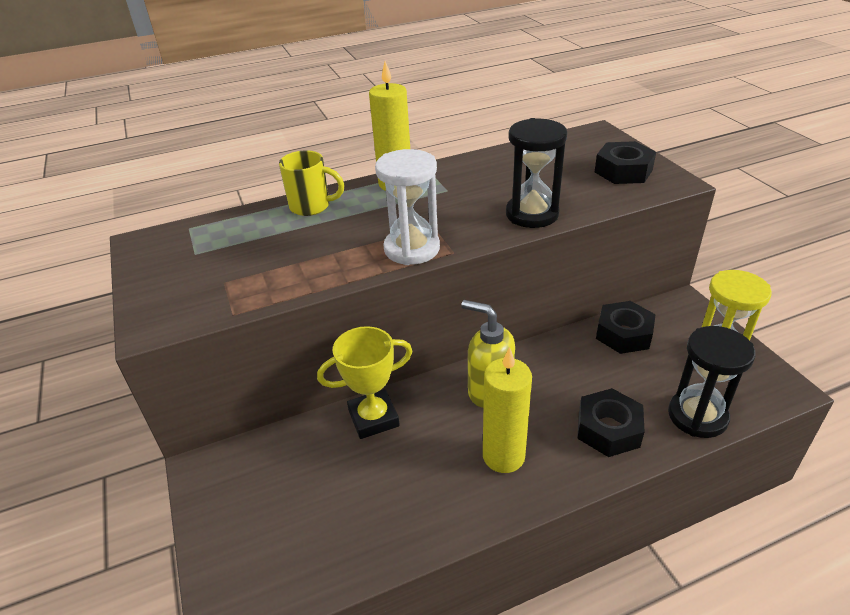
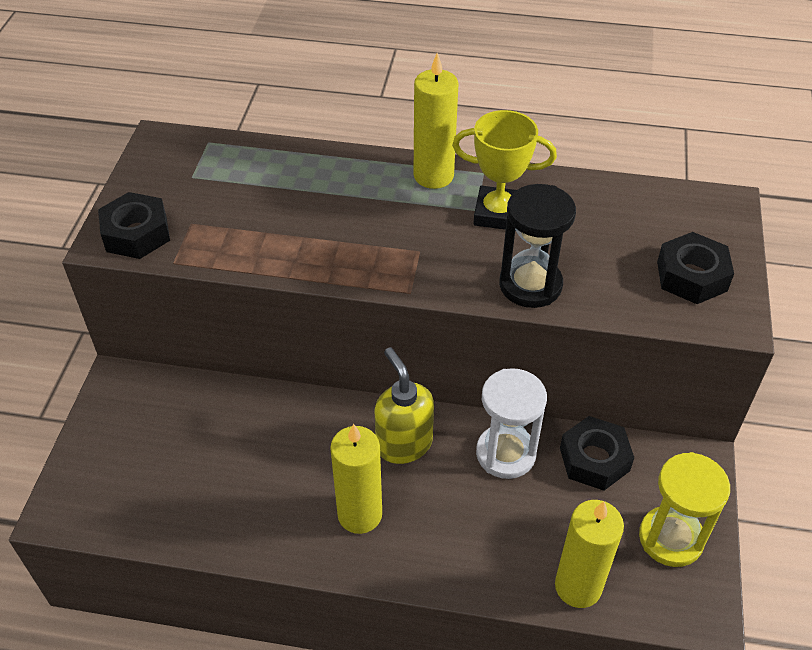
camera: 30 degrees right, 10 degrees up
(312, 206) = (331, 168): yellow mug -> none
(373, 418) = (281, 412): yellow trophy -> yellow trophy (498, 213)
(412, 249) = (376, 268): white hourglass -> white hourglass (506, 453)
(608, 429) = (478, 547): black nut -> black nut (137, 234)
(697, 416) = (578, 586): black hourglass -> yellow candle

